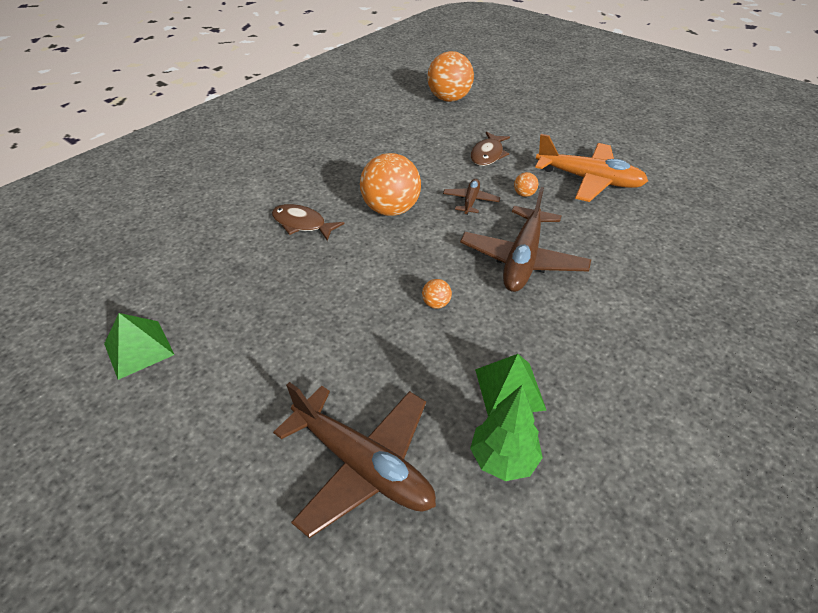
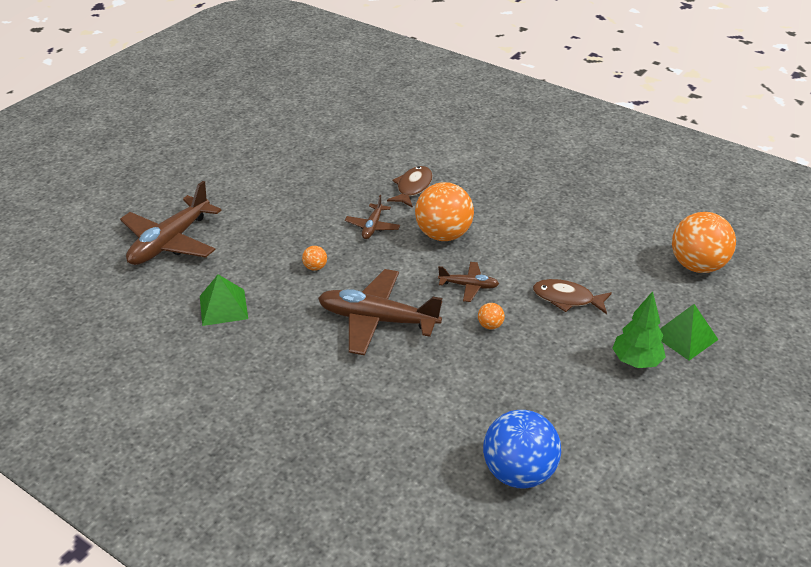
camera: 85 degrees right, 5 degrees down
(139, 349) = (270, 142): green pyramid -> green pyramid (685, 337)
(367, 256) = (372, 227): none -> brown plane
(503, 459) = (164, 302): green tree -> green tree (636, 361)
(589, 180) = (534, 382): orange plane -> none
(686, 196) = (518, 472): none -> blue ball

